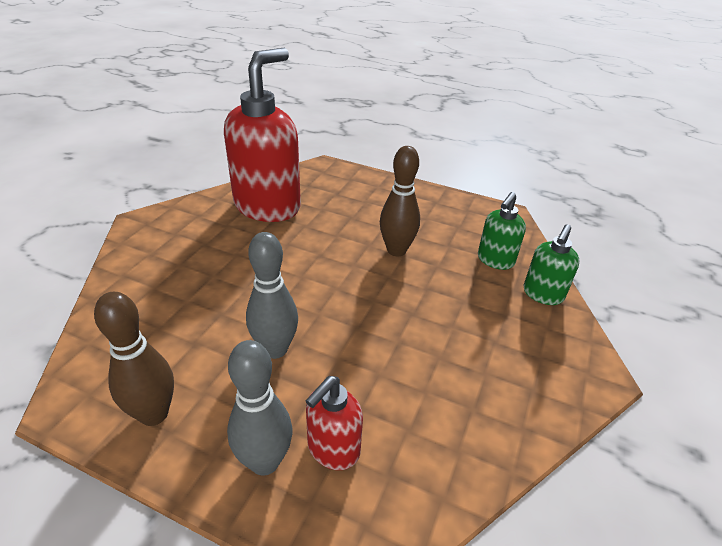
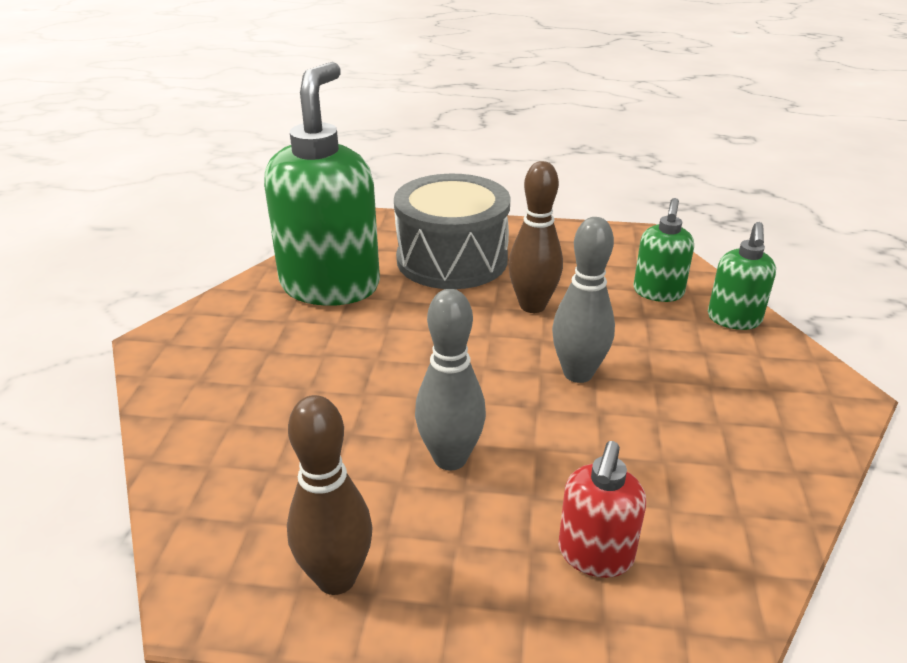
camera: 15 degrees left, 5 degrees down
(265, 461) = (519, 593): grey bowling pin -> grey bowling pin (578, 373)
(268, 206) = (331, 285): red soap dispenser -> green soap dispenser
(359, 204) = (452, 259): none -> grey drum

